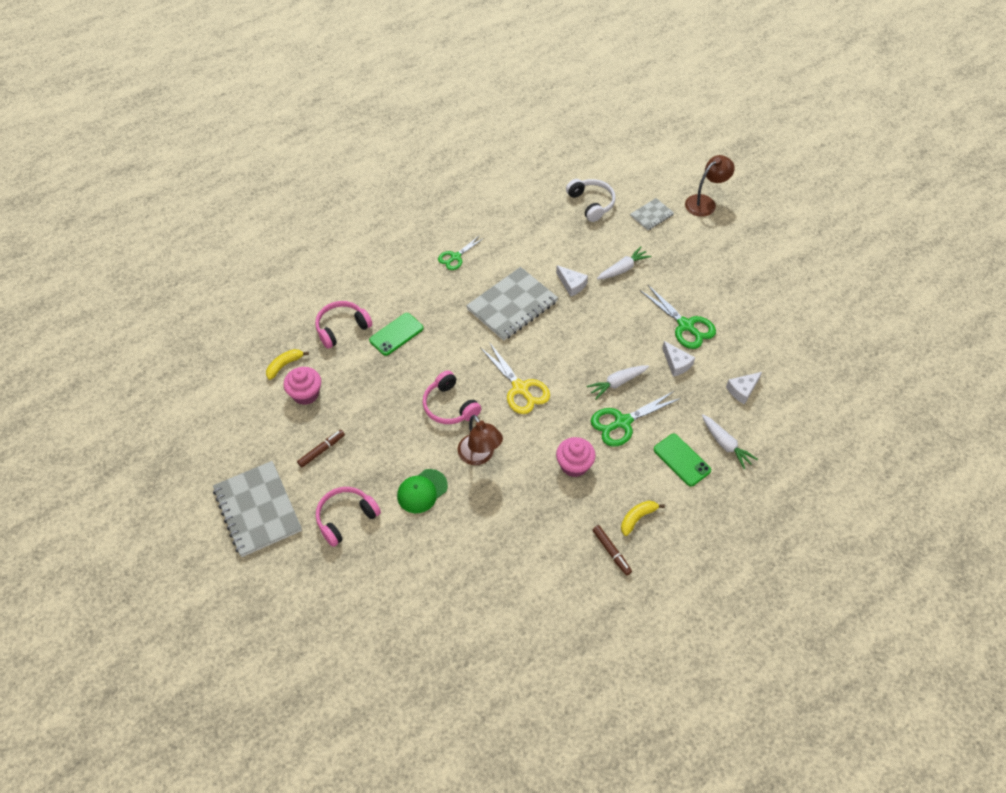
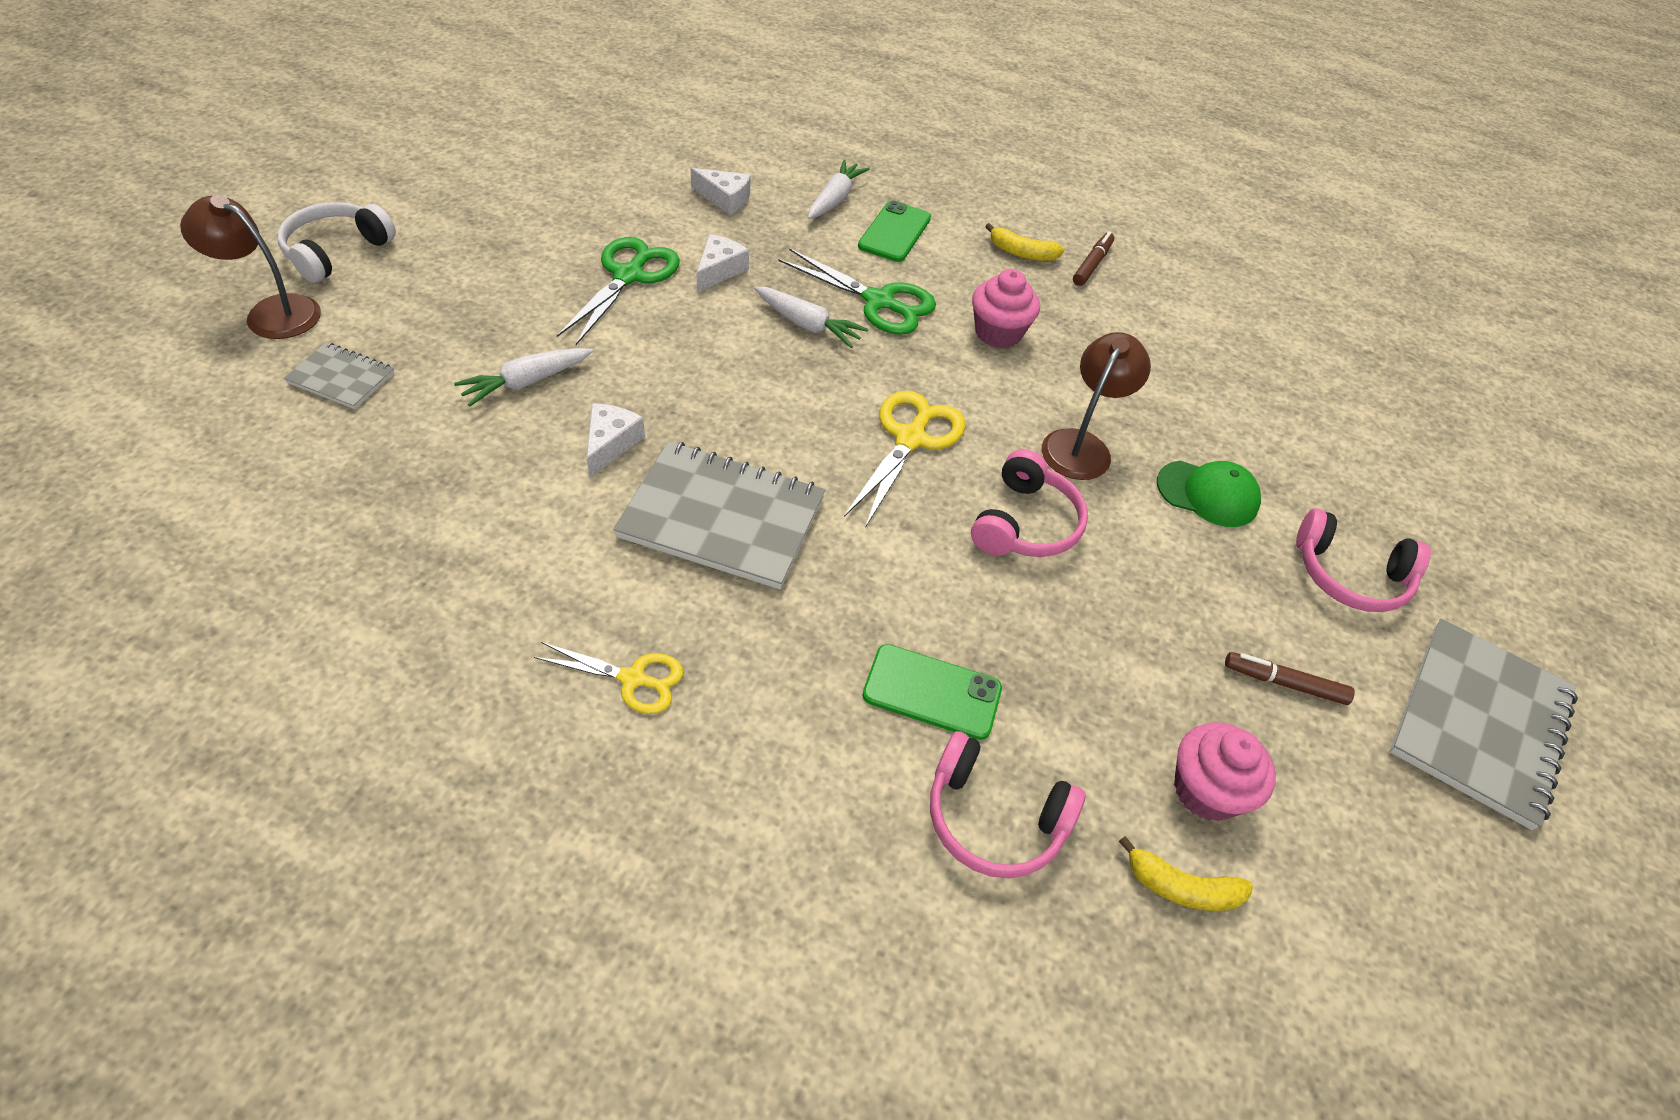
camera: 125 degrees left, 5 degrees down
(455, 257) = (633, 679): green scissors -> yellow scissors
(591, 203) = (334, 483): white headphones -> white headphones (336, 252)
(623, 269) = (526, 382): white carrot -> white carrot turned 60 degrees counterclockwise

